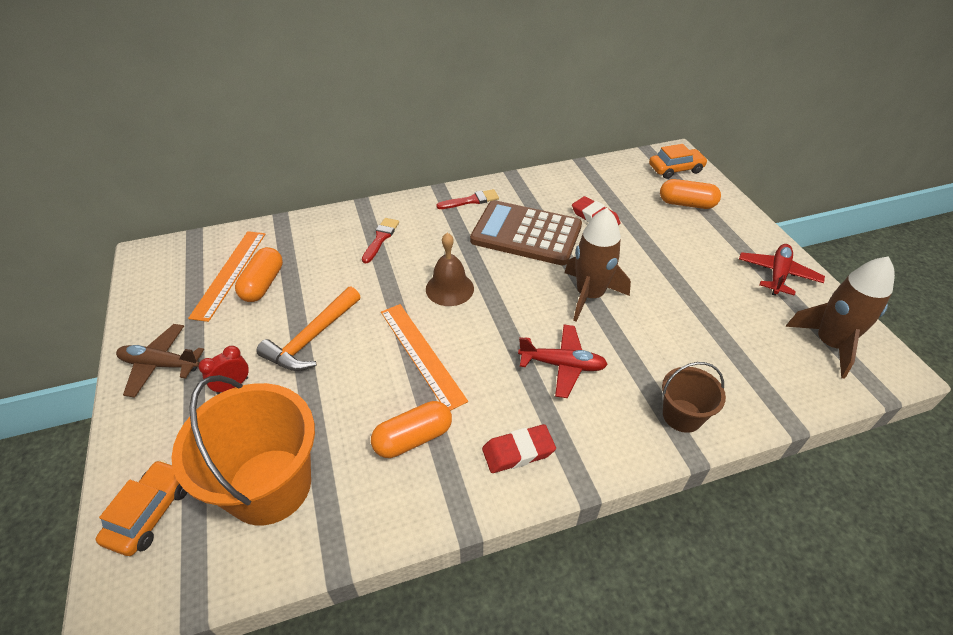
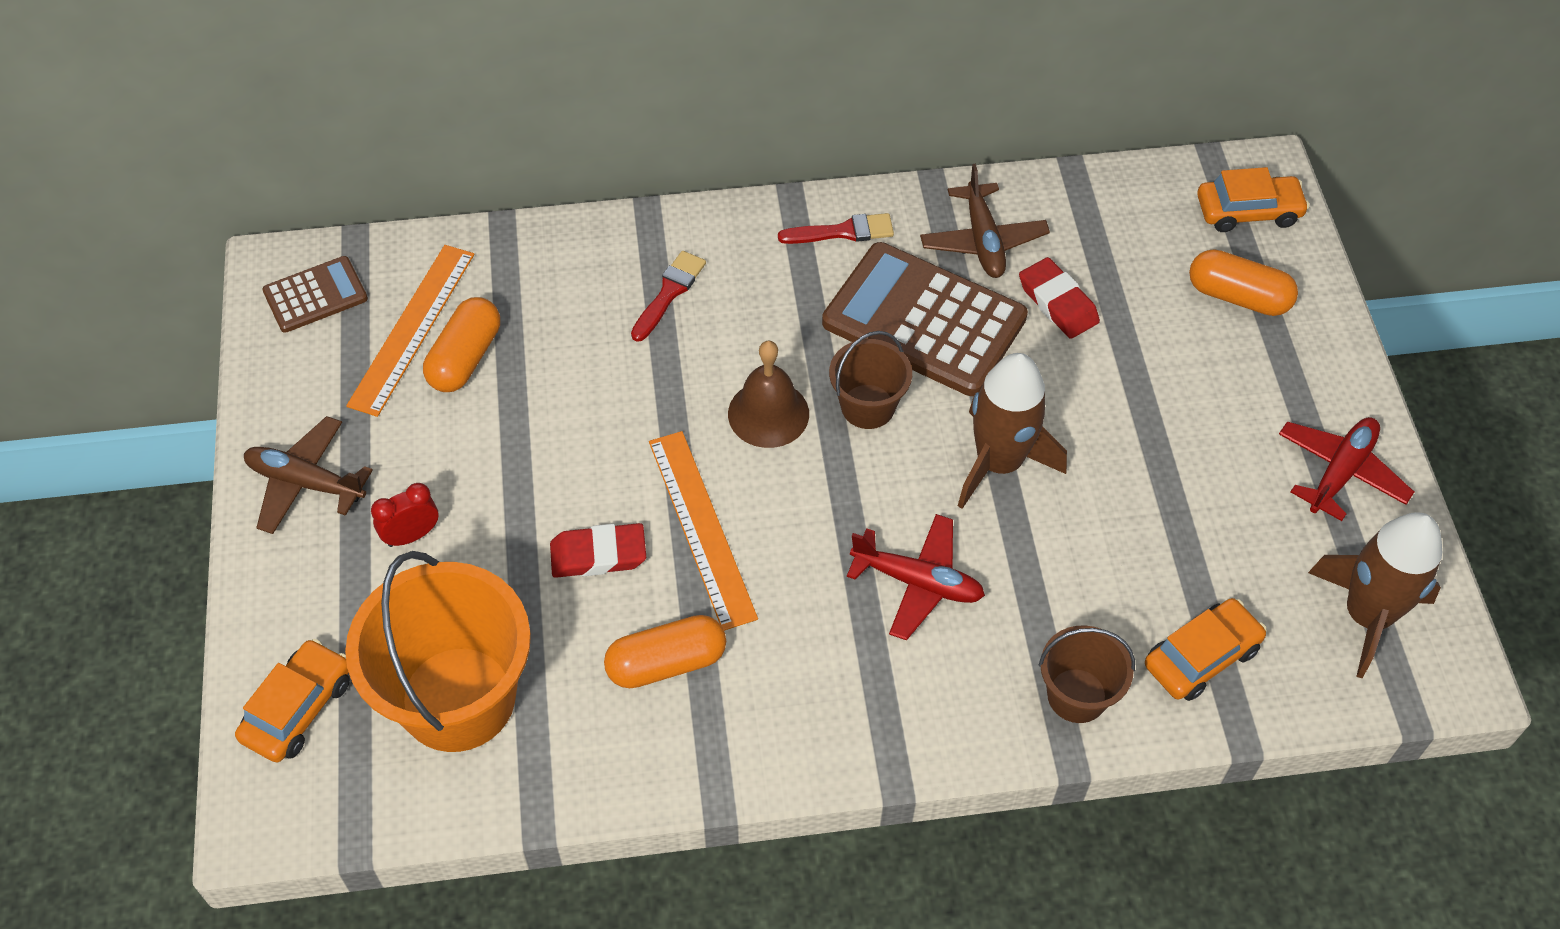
camera: 10 degrees right, 10 degrees up
(169, 264) = (315, 295): none -> brown calculator
(312, 338) = (535, 473): orange hammer -> none
(506, 277) = (867, 406): none -> brown bucket
(518, 451) = (814, 709): red eraser -> red eraser (598, 555)
(546, 196) = (983, 241): none -> brown plane
(747, 381) = (1201, 657): none -> orange car

